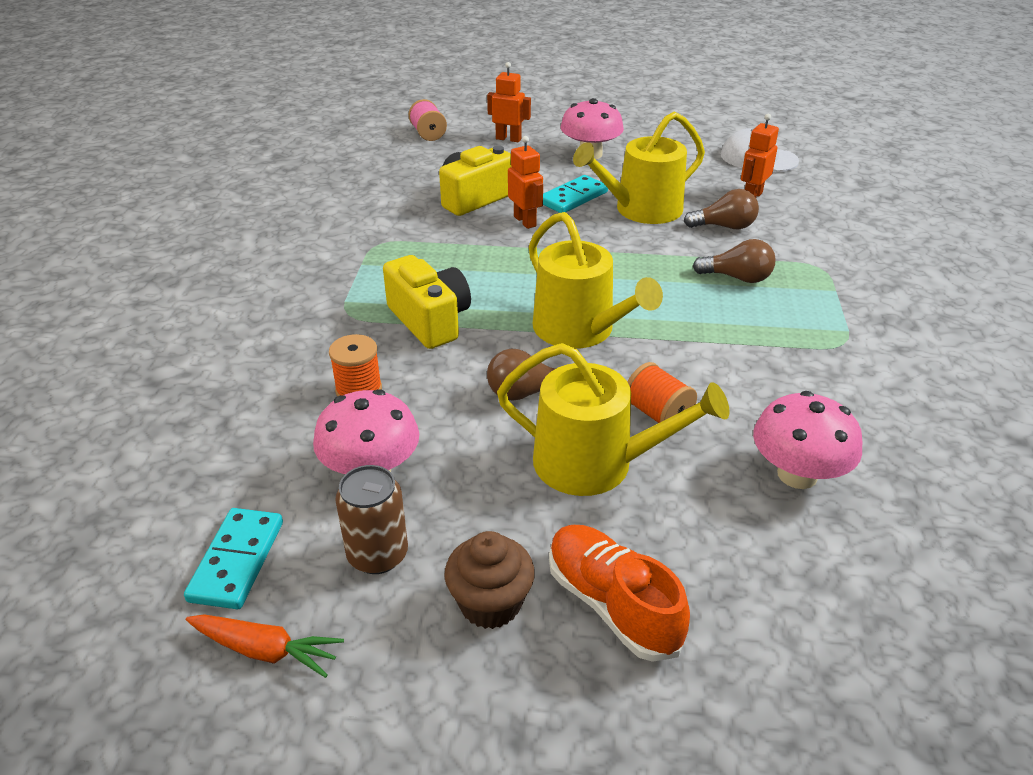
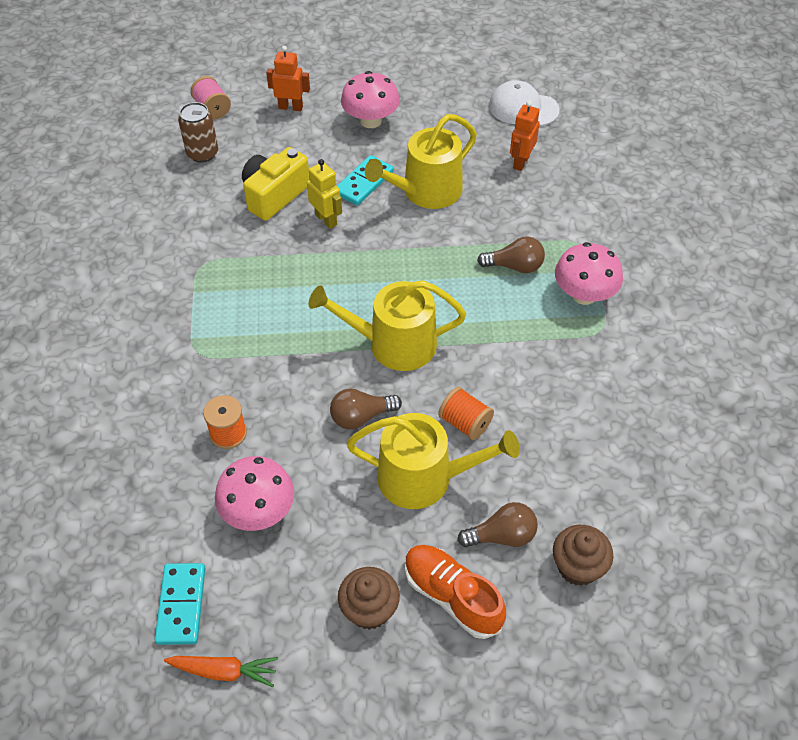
camera: 10 degrees left, 15 degrees up
(377, 555) = (281, 583): brown can -> brown can (202, 153)
(430, 320) = (268, 350): yellow camera -> none
(525, 221) = (326, 219): orange robot -> yellow robot
(580, 330) = (393, 344): yellow watering can -> yellow watering can turned 135 degrees clockwise
(724, 226) = (499, 204): brown light bulb -> brown light bulb (502, 536)
(797, 474) = (571, 465): pink mushroom -> pink mushroom (584, 294)
(801, 594) = (577, 567): none -> brown cupcake

